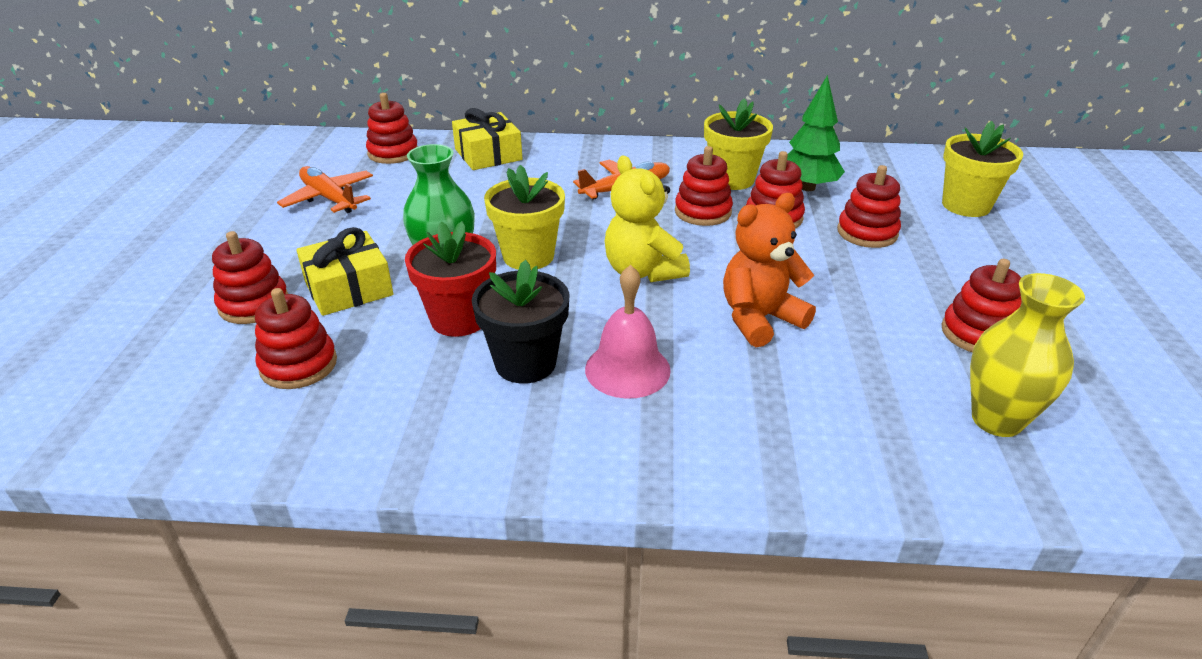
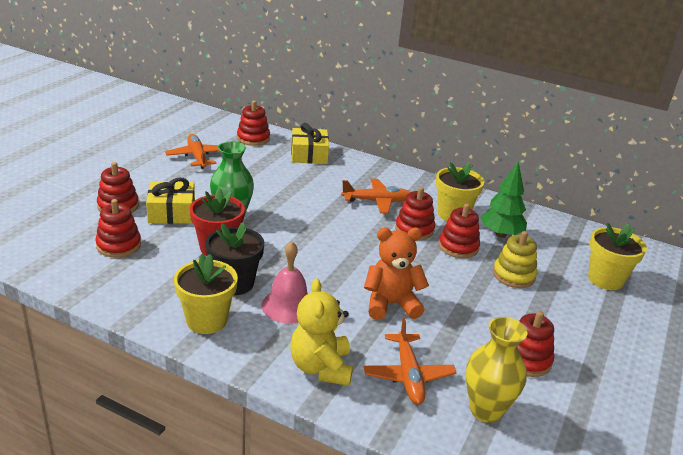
camera: 20 degrees right, 5 degrees down
(528, 256) = (284, 224): yellow flower pot -> yellow flower pot (206, 320)
(642, 271) = (344, 254): yellow teddy bear -> yellow teddy bear (321, 368)
(865, 410) = (408, 375): none -> orange plane
(867, 233) = (513, 275): red stacking toy -> yellow stacking toy

